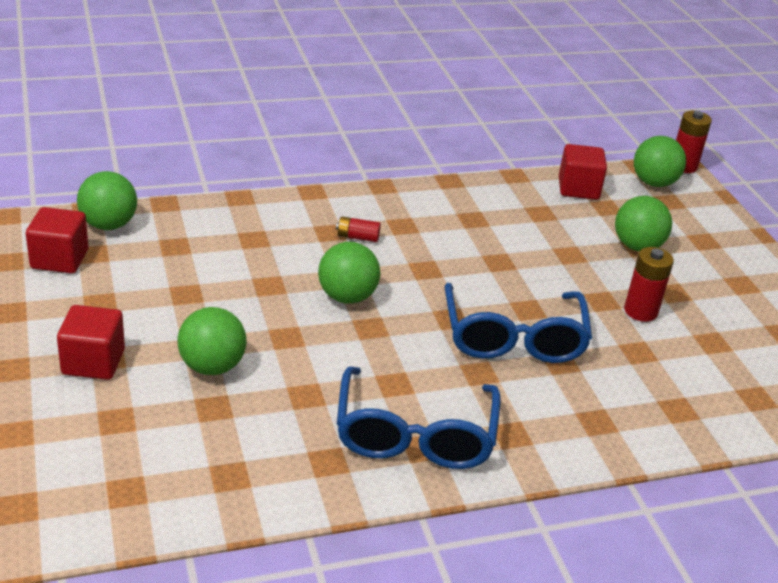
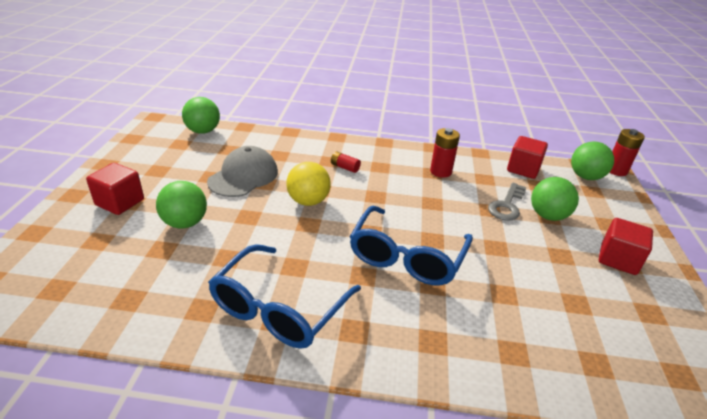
camera: 25 degrees right, 0 degrees up
(59, 259) = (159, 143): red cube -> red cube (618, 259)
(232, 282) = (243, 176): none -> grey cap
(347, 297) = (308, 201): green ball -> yellow ball
(586, 244) = (507, 205): none -> grey key
(640, 311) = (524, 263): red battery -> red battery (440, 172)

